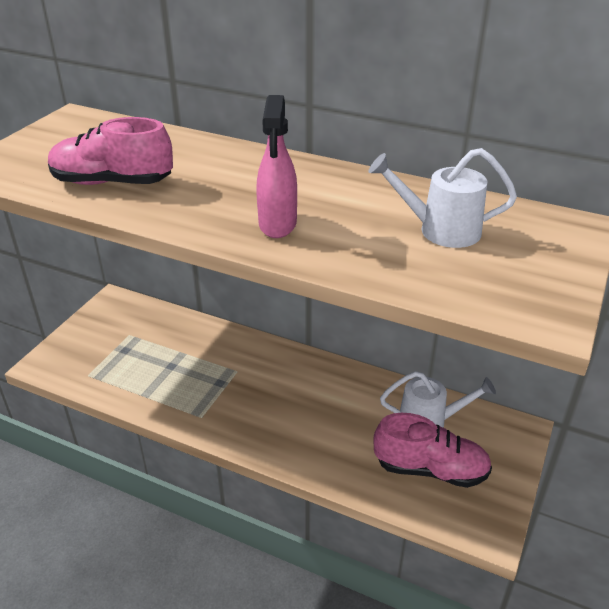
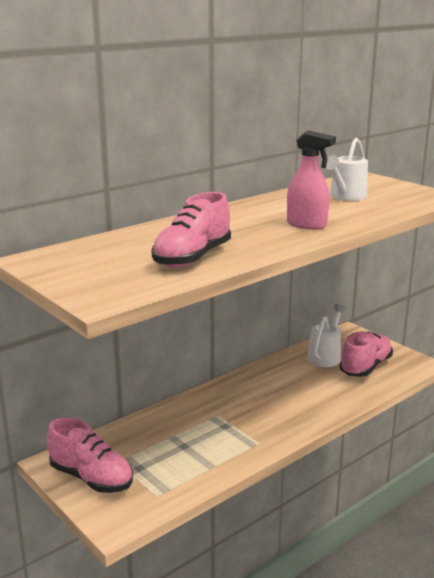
camera: 65 degrees left, 15 degrees down
(100, 329) = (91, 478): none -> pink shoe

